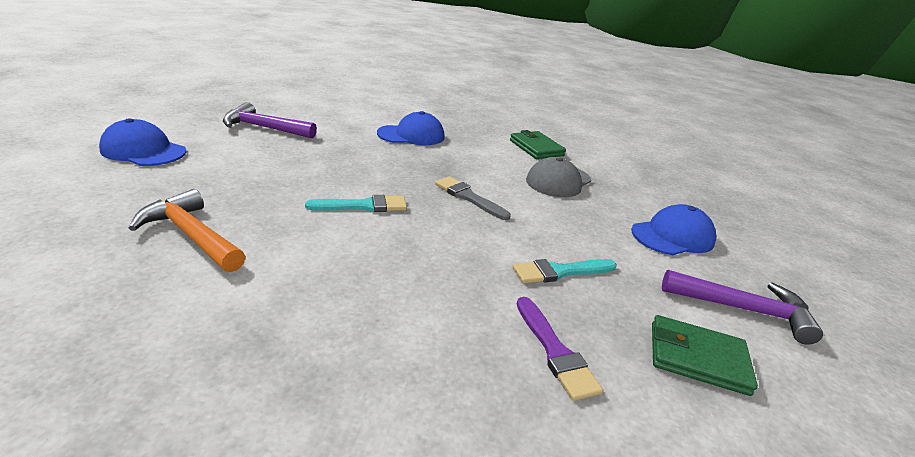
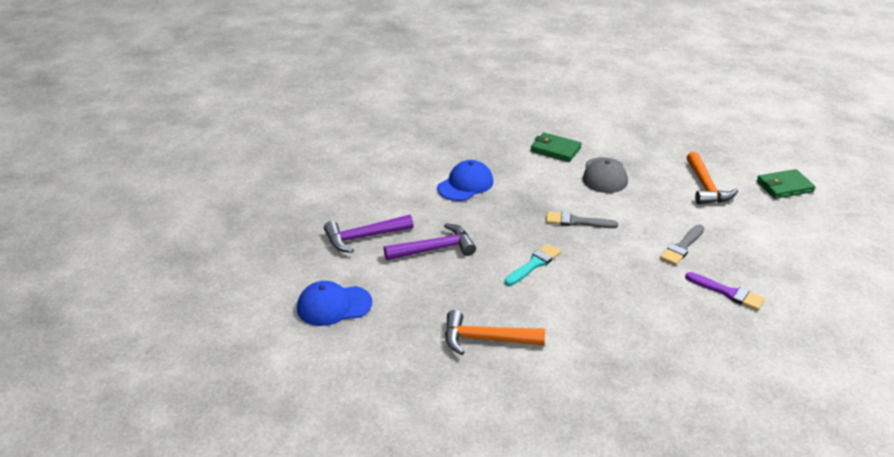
camera: 30 degrees left, 5 degrees up
(560, 272) = (682, 247): turquoise brush -> grey brush
(672, 236) = (706, 187): blue cap -> orange hammer
(697, 358) = (781, 260): green wallet -> green wallet (784, 186)
(743, 309) = (776, 220): purple hammer -> purple hammer (435, 249)

